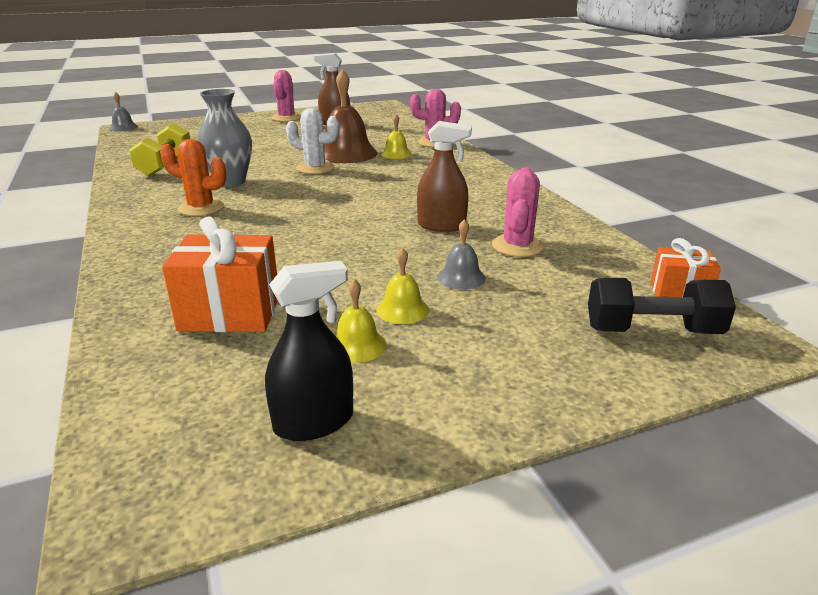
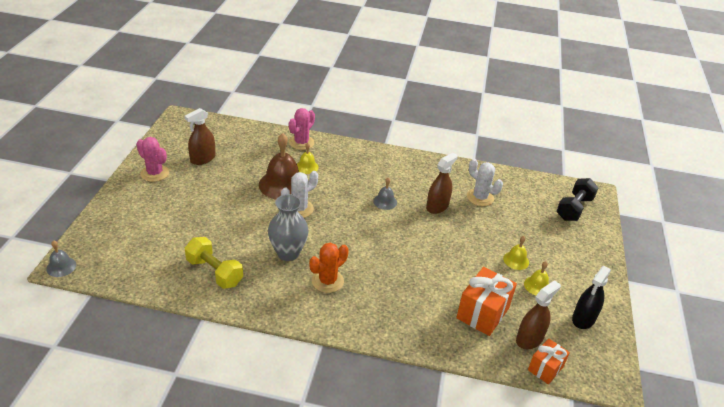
camera: 60 degrees left, 10 degrees up
(197, 371) = (529, 339): none -> brown spray bottle
(314, 422) = (583, 319): black spray bottle -> black spray bottle turned 150 degrees counterclockwise
(461, 277) = (498, 230): grey bell -> grey bell (385, 201)
(517, 246) = (480, 197): pink cactus -> white cactus
(679, 293) = (552, 185): orange gift -> orange gift (545, 368)

